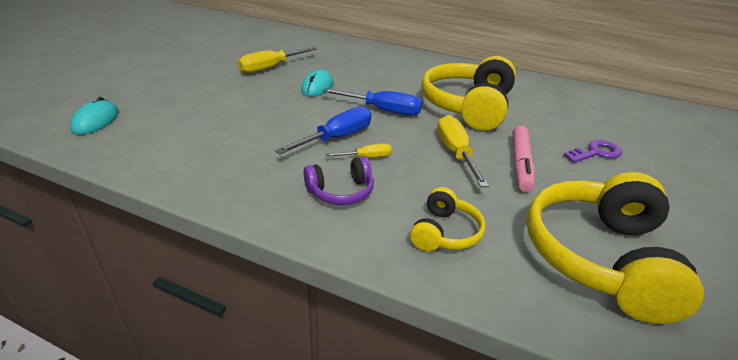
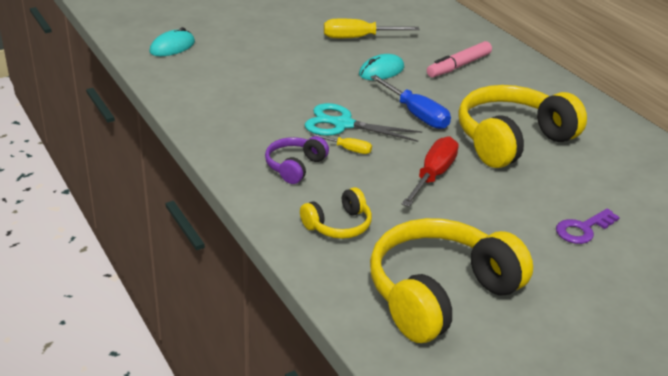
camera: 35 degrees right, 0 degrees up
(337, 137) = (343, 124): blue screwdriver -> turquoise scissors
(341, 192) = (295, 167): purple headphones -> purple headphones turned 105 degrees clockwise
(455, 153) = (433, 175): yellow screwdriver -> red screwdriver
(520, 164) = (483, 207): pink marker -> pink marker (458, 66)
(596, 153) = (583, 229): purple key -> purple key turned 135 degrees clockwise

